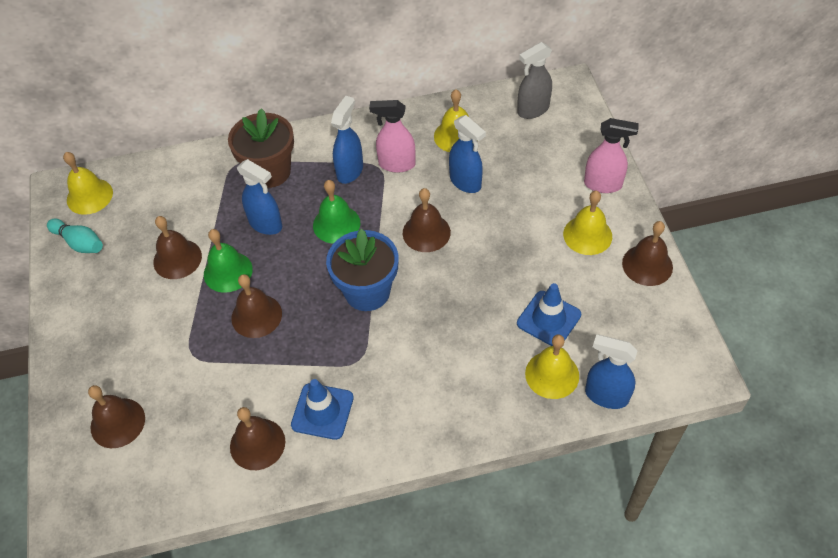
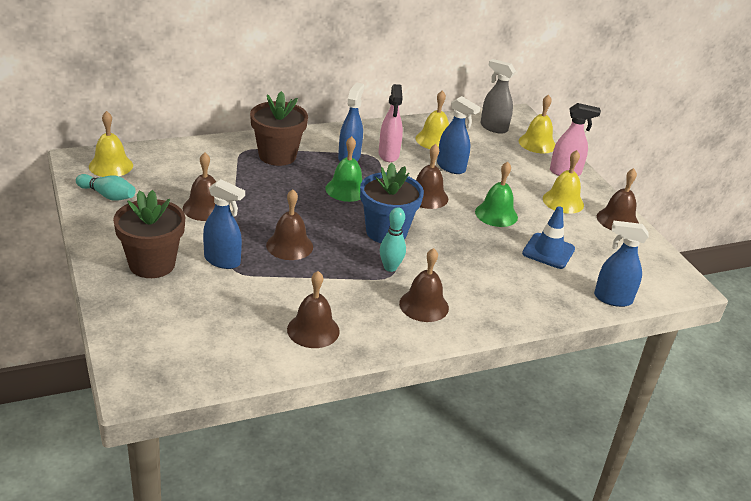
camera: 15 degrees left, 20 degrees down
(108, 346) = (152, 264): none -> brown flower pot
(117, 422) = (173, 316): brown bell -> brown bell (424, 305)
(228, 271) = (255, 217): green bell -> green bell (496, 214)
(266, 224) = (282, 188): blue spray bottle -> blue spray bottle (222, 261)
(322, 411) = (368, 308): blue traffic cone -> none
(360, 348) = (390, 267): none -> turquoise bowling pin
(396, 164) = (388, 155): pink spray bottle -> pink spray bottle turned 90 degrees counterclockwise
(533, 110) = (493, 127): grey spray bottle -> grey spray bottle turned 75 degrees clockwise
(552, 374) = (563, 285): yellow bell -> yellow bell (537, 143)

